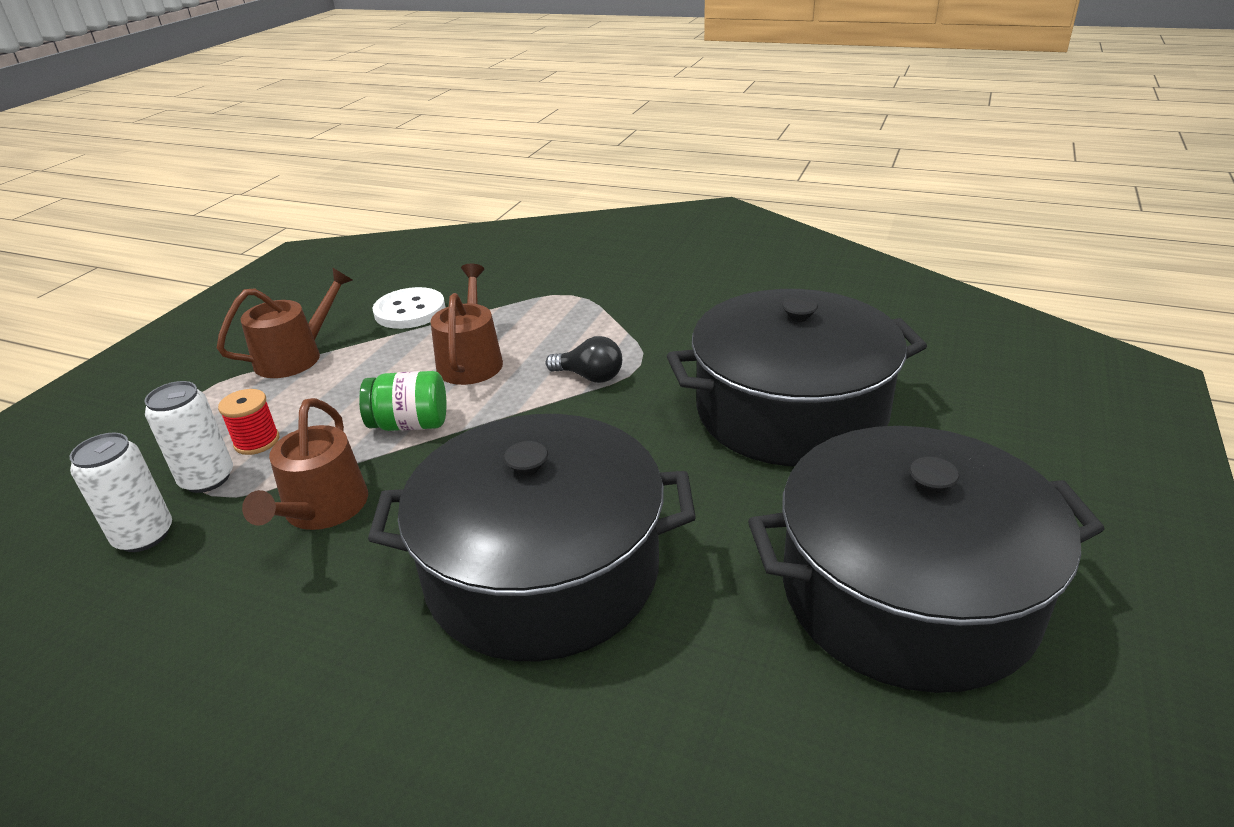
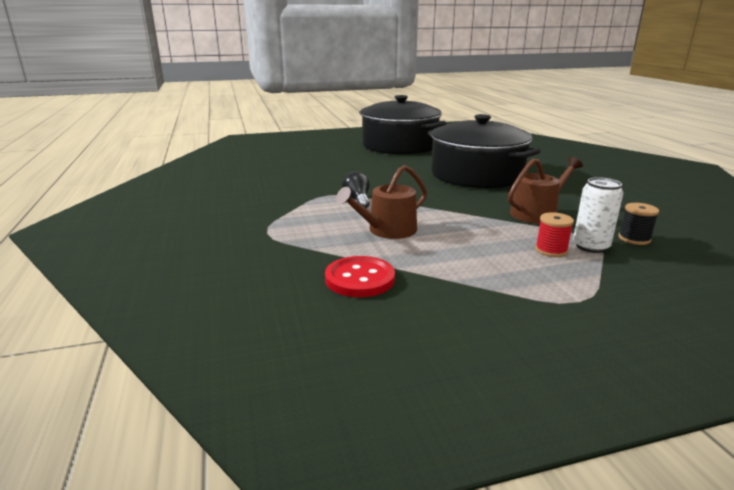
camera: 130 degrees left, 10 degrees down
(144, 535) = (634, 239): white can -> black spool
(296, 356) = (481, 290): brown watering can -> none
(410, 311) = (360, 279): white button -> red button
(410, 424) = (462, 221): green jar -> none
(790, 411) = (330, 167): black pot -> none

